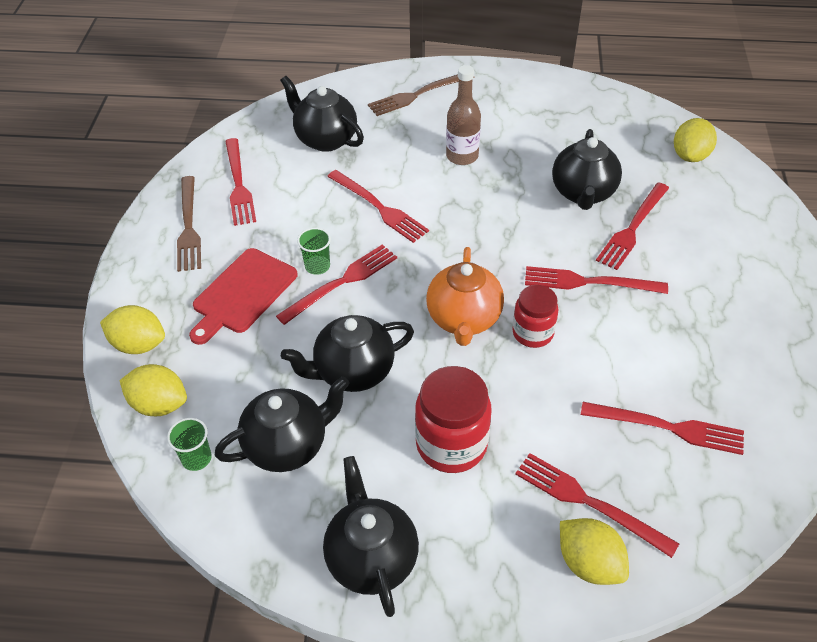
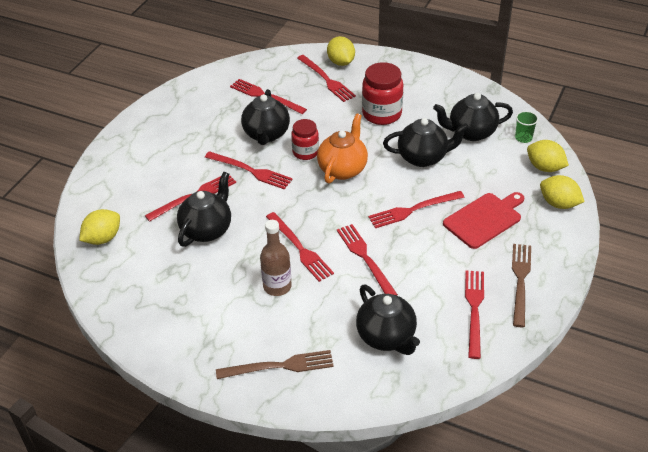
camera: 160 degrees left, 5 degrees down
(317, 266) = (426, 225): green cup -> none
(371, 557) = (440, 84): black teapot -> black teapot (266, 134)
(461, 199) = (300, 248): none -> red fork

